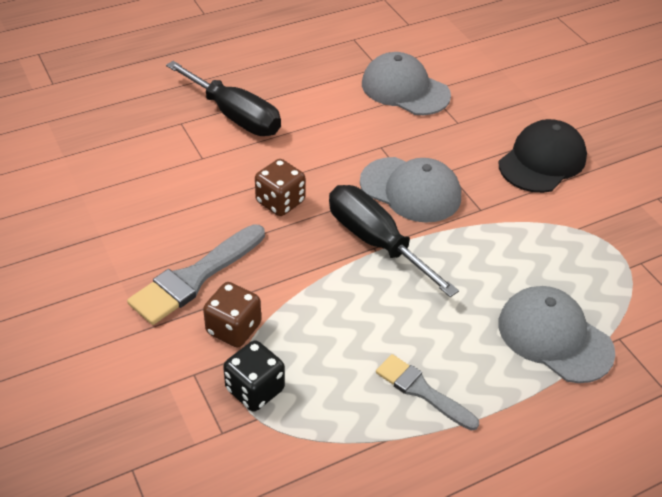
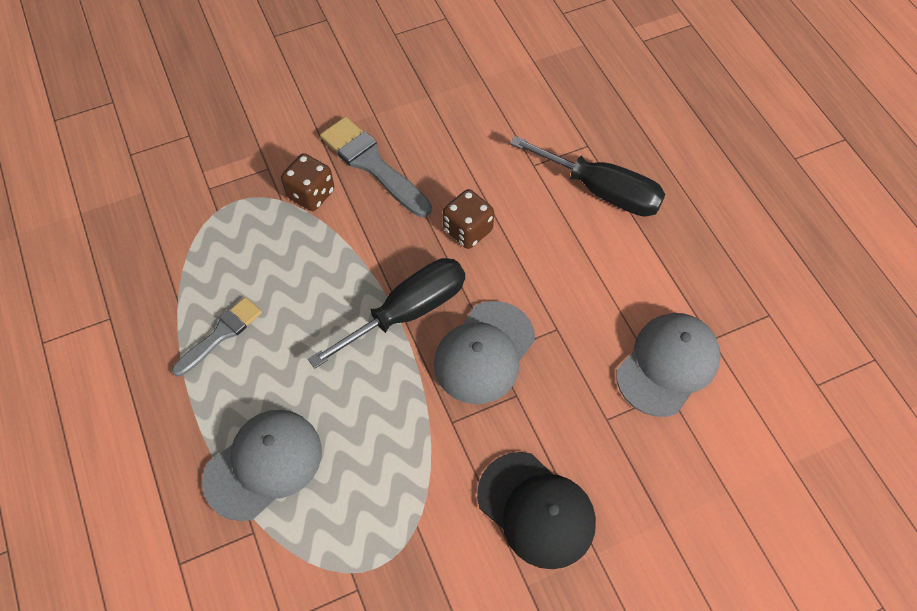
camera: 95 degrees right, 15 degrees up
(235, 116) = (602, 191): black screwdriver -> black screwdriver turned 105 degrees counterclockwise
(255, 389) = (245, 209): black dice -> none

